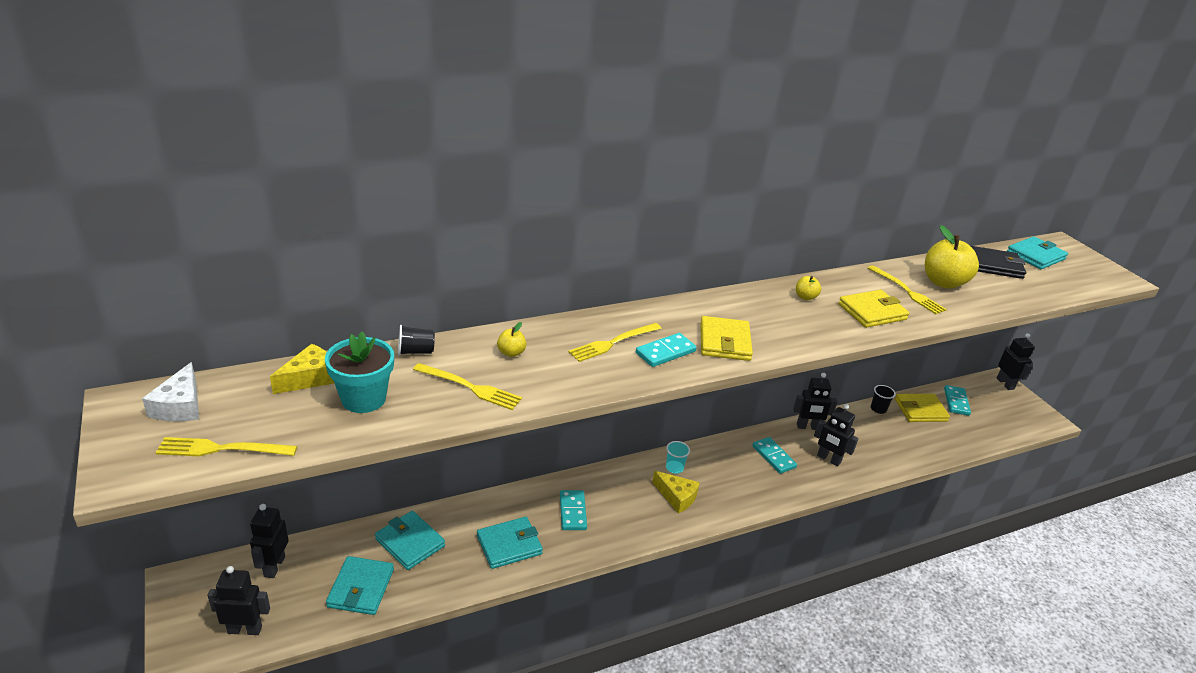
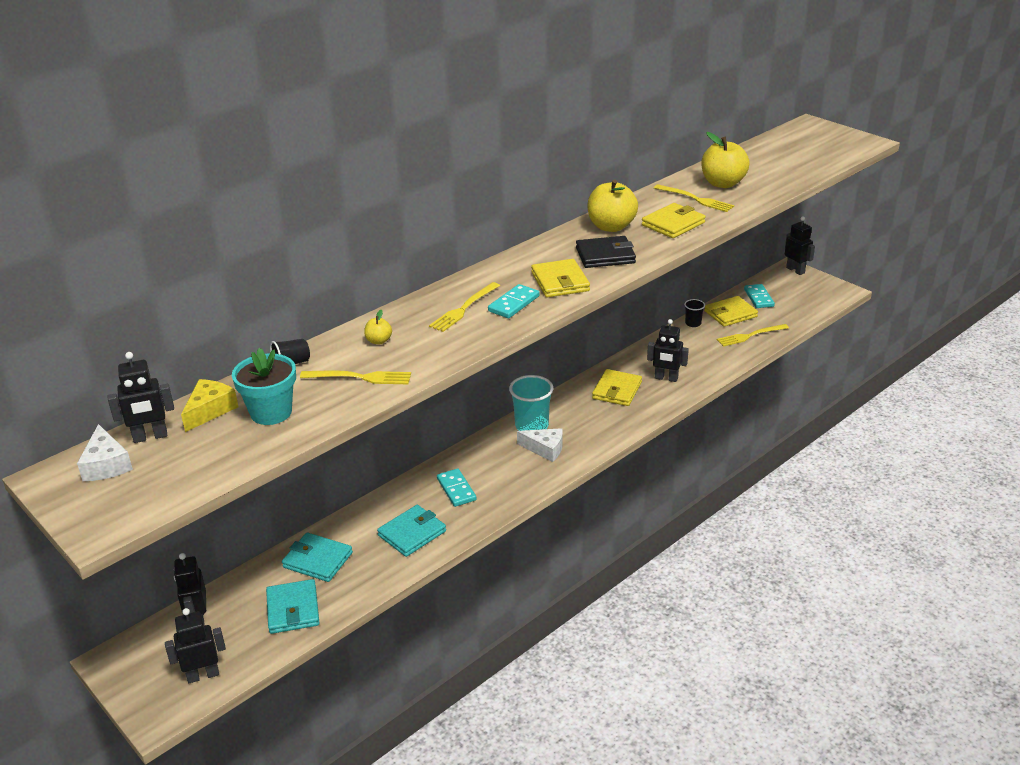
camera: 15 degrees left, 0 degrees up
(220, 449) = (171, 485): yellow fork -> yellow fork (749, 336)
(674, 468) = (531, 426): turquoise cup -> turquoise cup, size x1.85
(677, 497) = (545, 449): yellow cheese -> white cheese
(774, 457) = (617, 390): turquoise domino -> yellow wallet
(805, 297) = (611, 227): yellow apple -> yellow apple, size x2.14
(808, 427) = (636, 356): black robot -> black robot (150, 437)
(995, 265) = (760, 158): black wallet -> black wallet (605, 255)
(1035, 256) = (791, 141): turquoise wallet -> none

